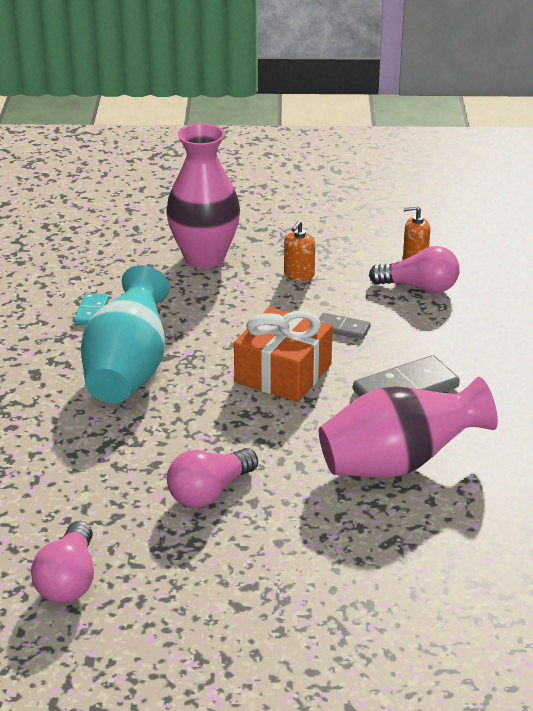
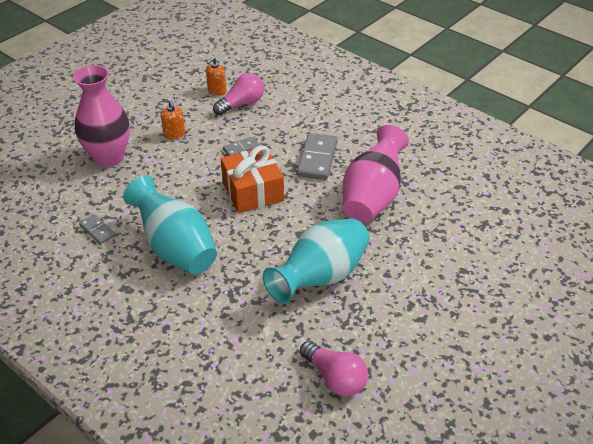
camera: 50 degrees left, 10 degrees up
(92, 312) = (97, 230): turquoise domino -> grey domino
(209, 492) = (320, 277): pink light bulb -> turquoise vase

